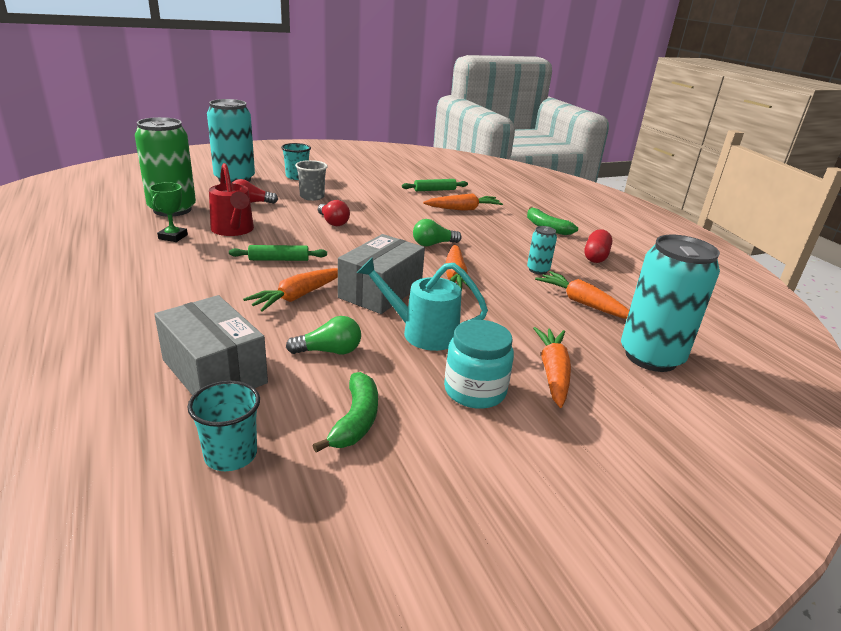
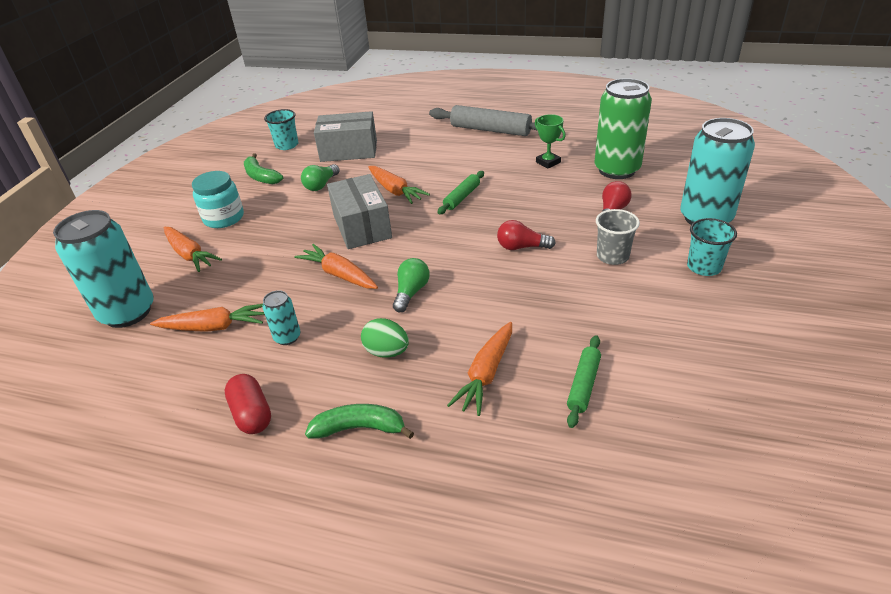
camera: 135 degrees right, 10 degrees up
(92, 282) = (490, 130): none -> grey rolling pin
(233, 230) = (541, 189): red watering can -> none
(297, 296) = (395, 191): orange carrot -> orange carrot turned 150 degrees clockwise
(421, 333) = (293, 223): turquoise watering can -> none
(492, 236) = (387, 352): none -> green egg

